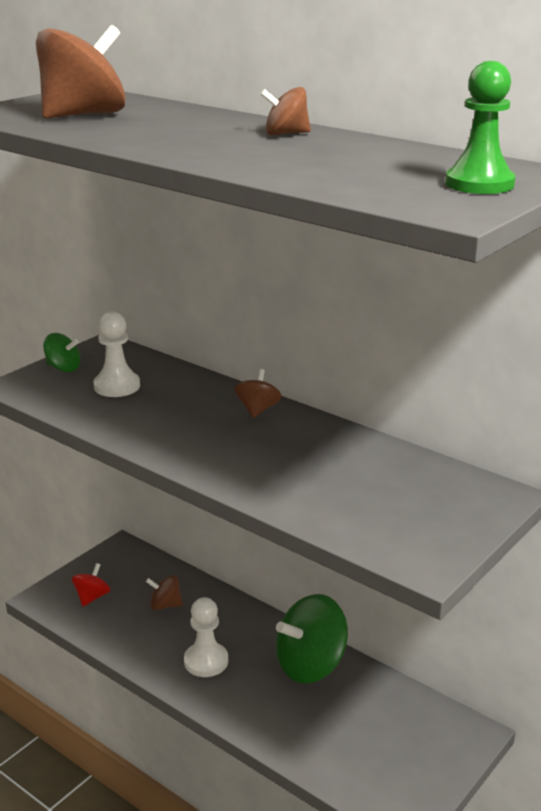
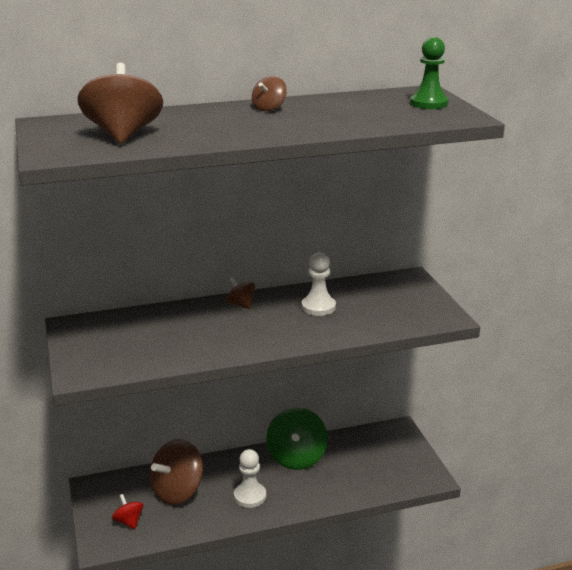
camera: 55 degrees left, 0 degrees up
(63, 368) = (80, 349): green spinning top -> none
(117, 386) = (140, 338): white pawn -> white pawn (318, 307)
(165, 605) = (177, 491): brown spinning top -> brown spinning top, size x2.00

